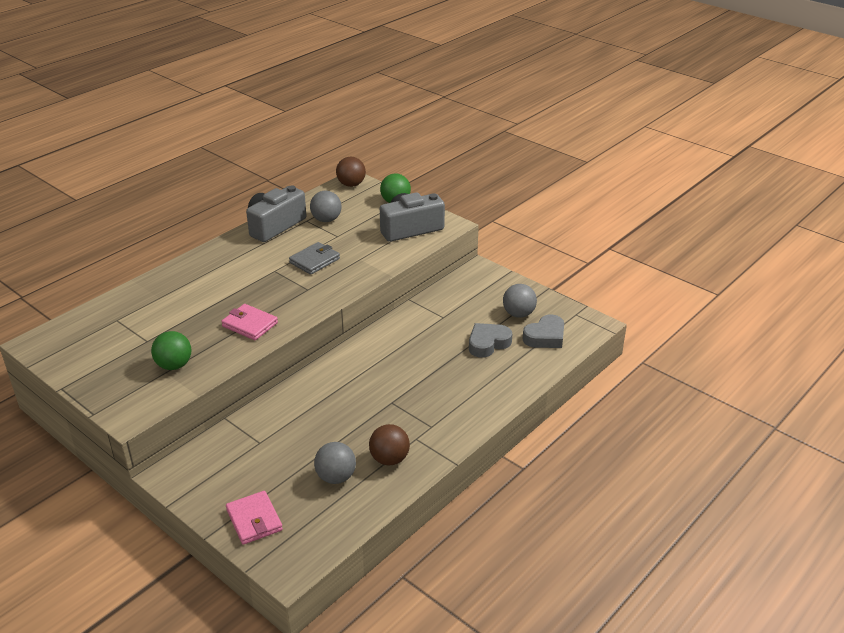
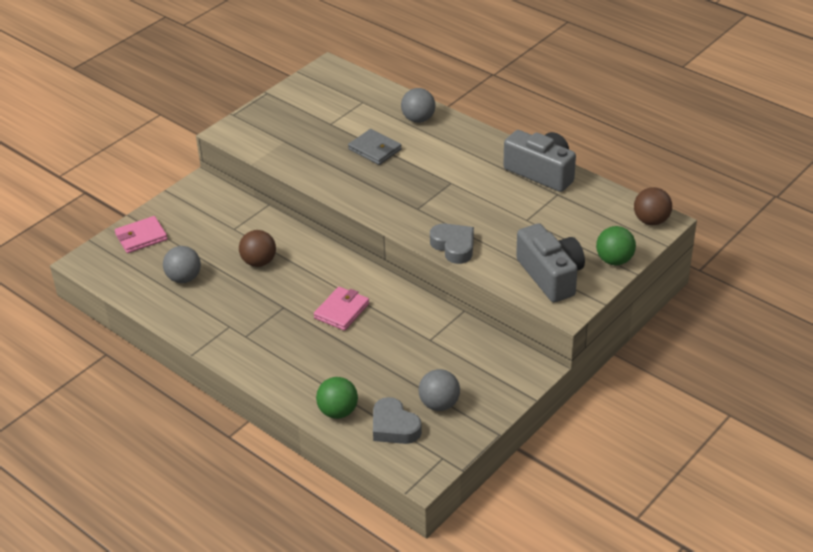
camera: 90 degrees right, 5 degrees up
(174, 365) = (294, 144): green ball -> green ball (338, 411)
(250, 324) = (354, 178): pink wallet -> pink wallet (342, 311)
(314, 261) = (472, 208): grey wallet -> grey wallet (375, 149)
(326, 220) = (561, 208): grey ball -> grey ball (418, 119)
(389, 459) = (203, 310): brown ball -> brown ball (259, 262)
(488, 343) = (380, 377): grey heart -> grey heart (454, 246)

